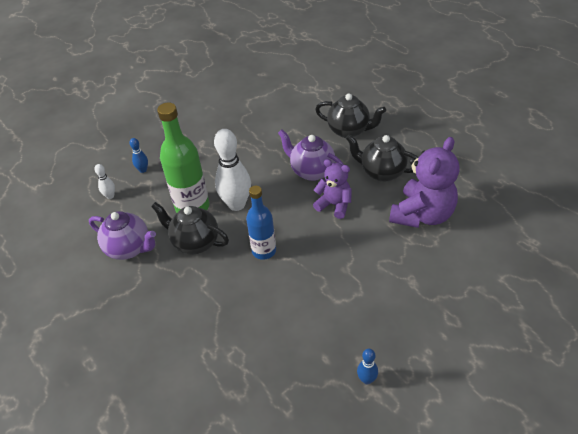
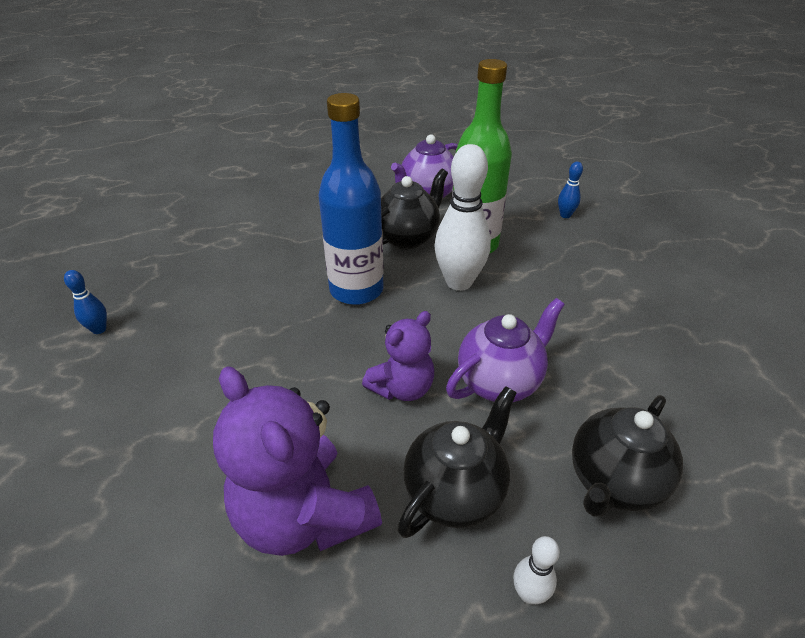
camera: 105 degrees right, 5 degrees down
(110, 196) = (523, 189): white bowling pin -> white bowling pin (529, 594)
(264, 251) = (356, 290): blue bottle -> blue bottle, size x1.52

